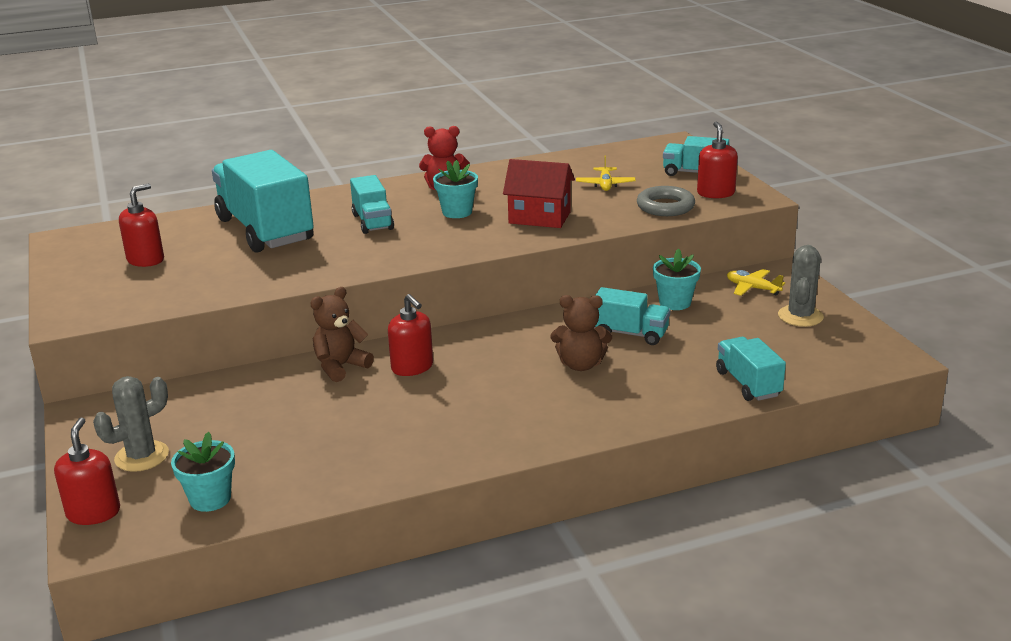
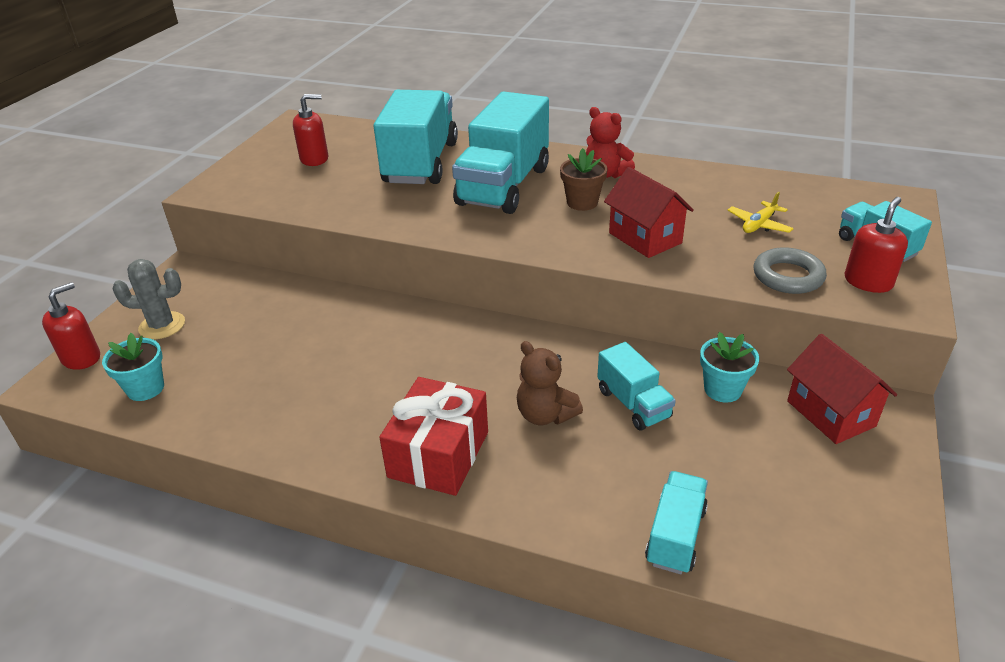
camera: 40 degrees right, 10 degrees up
(340, 367) = (369, 313): brown teddy bear -> none
(372, 222) = (504, 186): turquoise truck -> turquoise truck, size x1.97
(412, 367) = (414, 341): red soap dispenser -> none
(457, 212) = (582, 203): turquoise flower pot -> brown flower pot
(540, 418) = (439, 454): none -> red gift
(752, 288) = (830, 413): yellow plane -> red house
(800, 316) = (844, 480): grey cactus -> none

